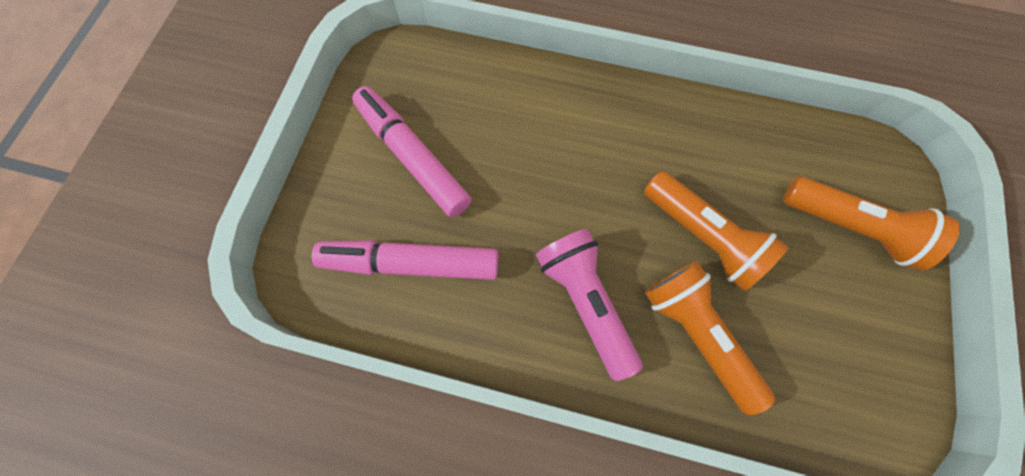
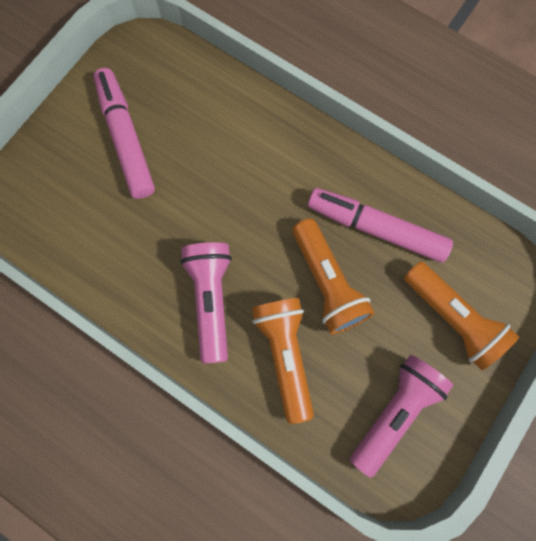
camera: 20 degrees right, 5 degrees up
(411, 263) = (92, 223): pink marker -> pink marker (376, 228)
(846, 353) = (395, 411): none -> pink flashlight

